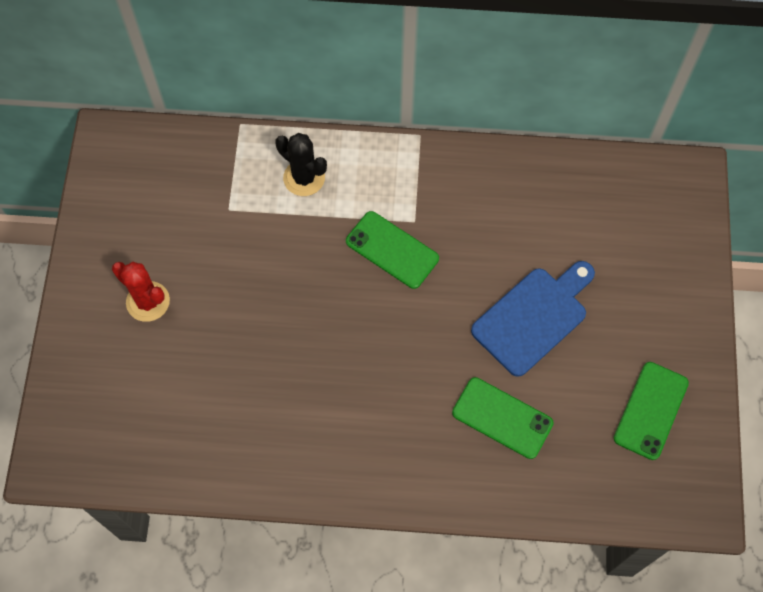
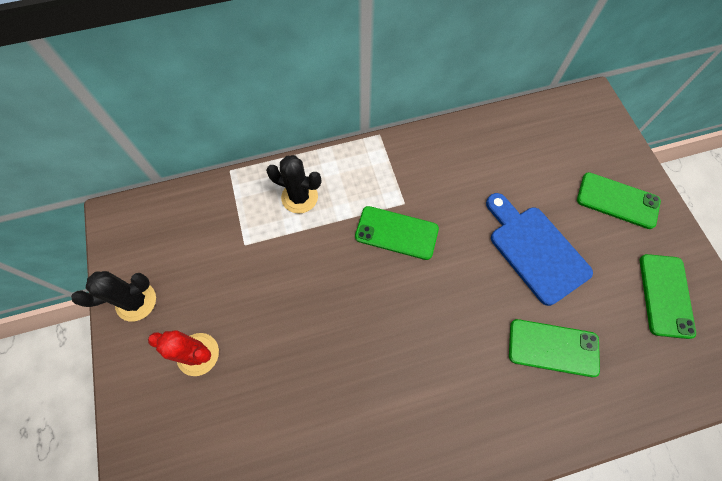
camera: 20 degrees left, 0 degrees up
(103, 231) = (136, 301): none -> black cactus
(533, 317) = (535, 250): blue cutting board -> blue cutting board turned 60 degrees counterclockwise
(654, 296) = (617, 200): none -> green phone

